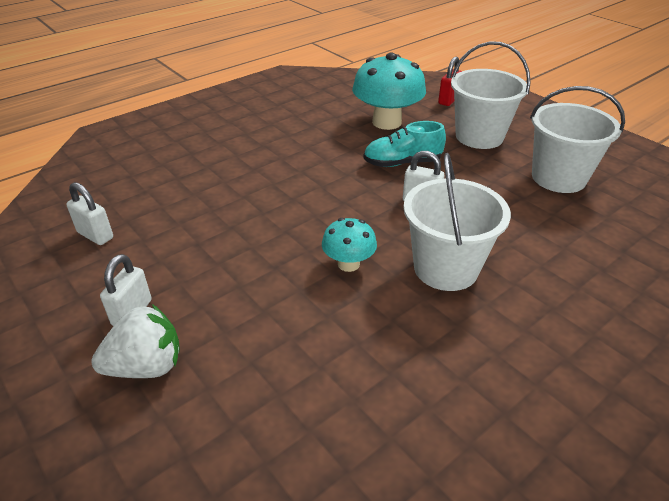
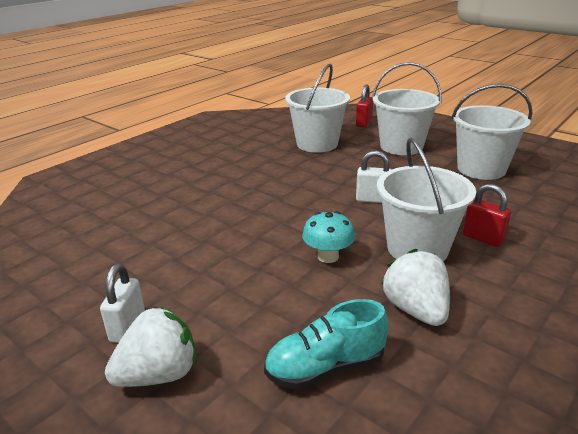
camera: 10 degrees left, 10 degrees down
(95, 235) = (67, 264): white padlock -> none
(386, 122) = (317, 144): turquoise mushroom -> white bucket
(402, 163) = (343, 172): turquoise shoe -> turquoise shoe (325, 367)
(415, 339) = (416, 310): none -> white strawberry
(522, 266) = (483, 238): none -> red padlock

